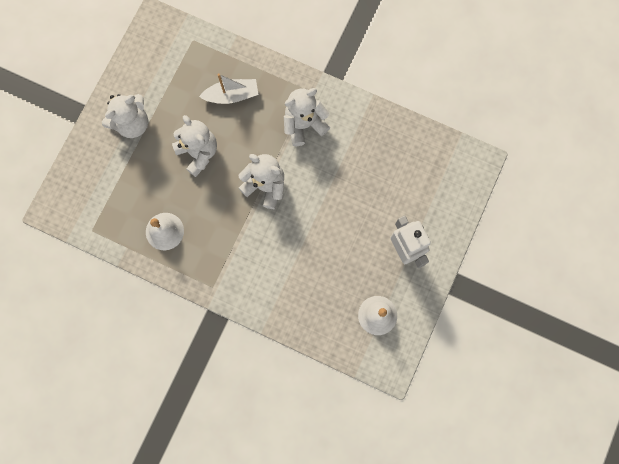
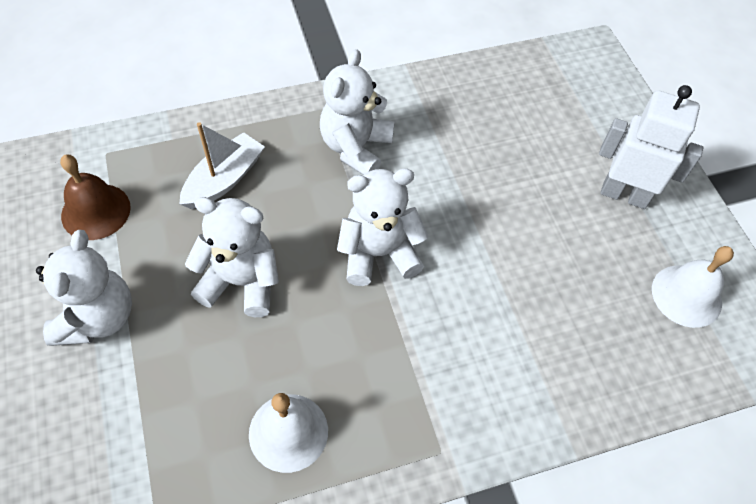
camera: 45 degrees left, 20 degrees down
(167, 69) = (96, 211): none -> brown bell

